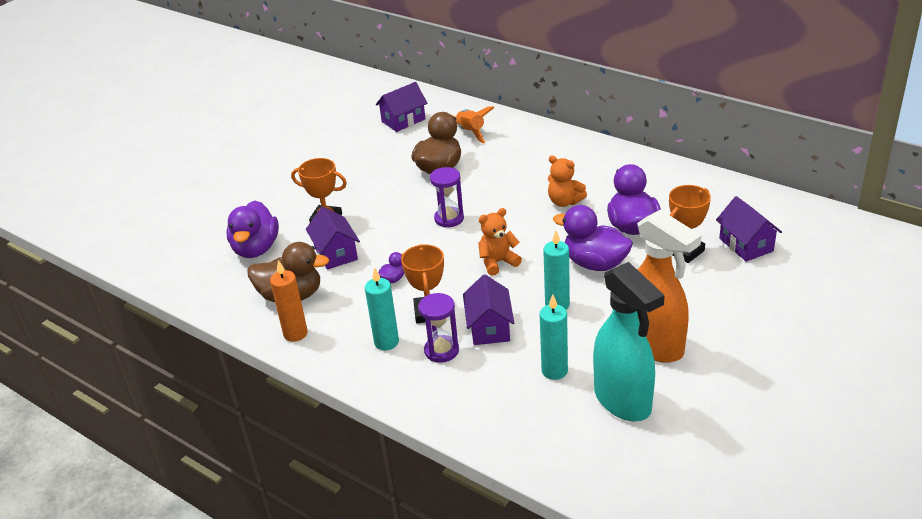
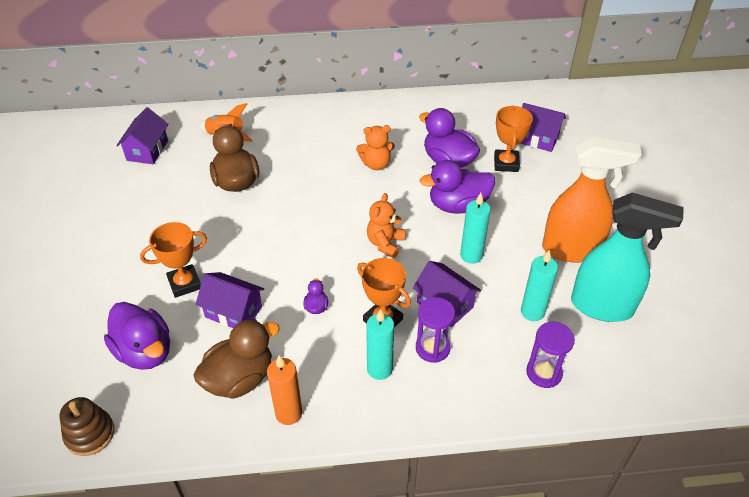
camera: 45 degrees left, 10 degrees up
(176, 278) = (90, 434): none -> brown stacking toy
(449, 219) = (299, 225): purple hourglass -> purple hourglass (544, 373)

